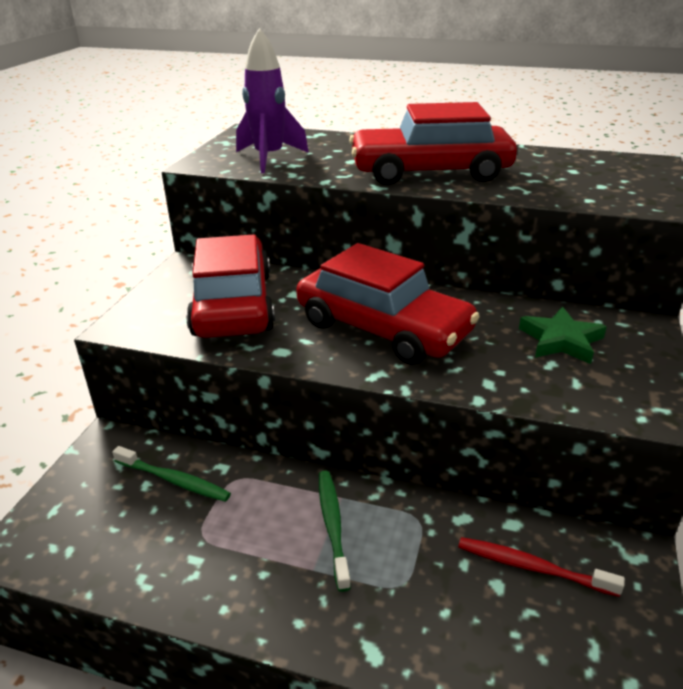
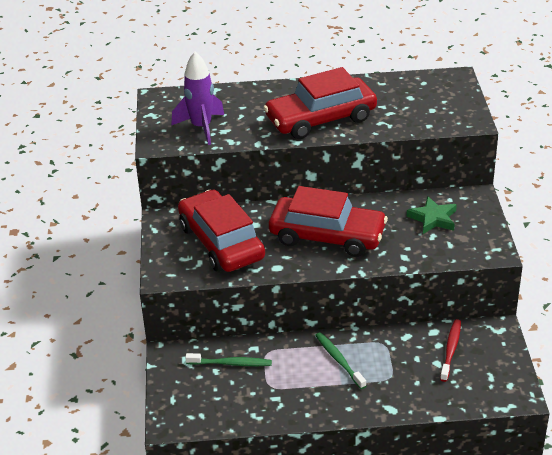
camera: 20 degrees left, 5 degrees up
(532, 567) = (451, 350): red toothbrush -> red toothbrush turned 105 degrees clockwise

